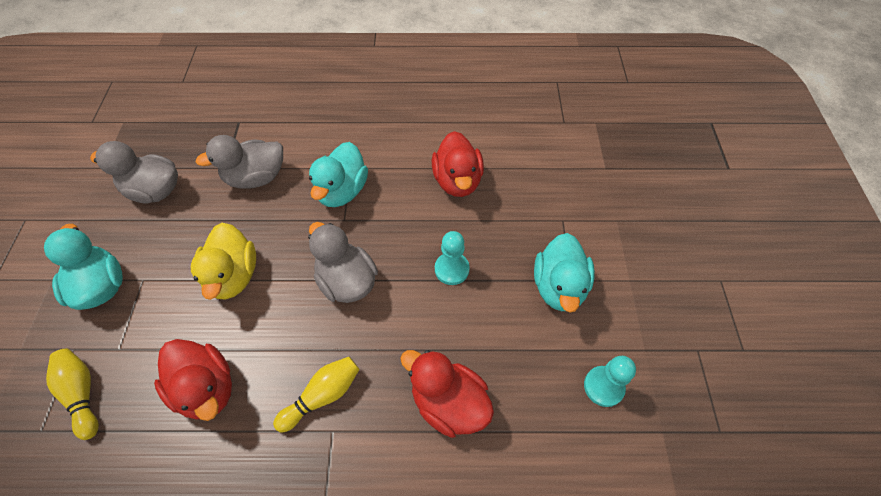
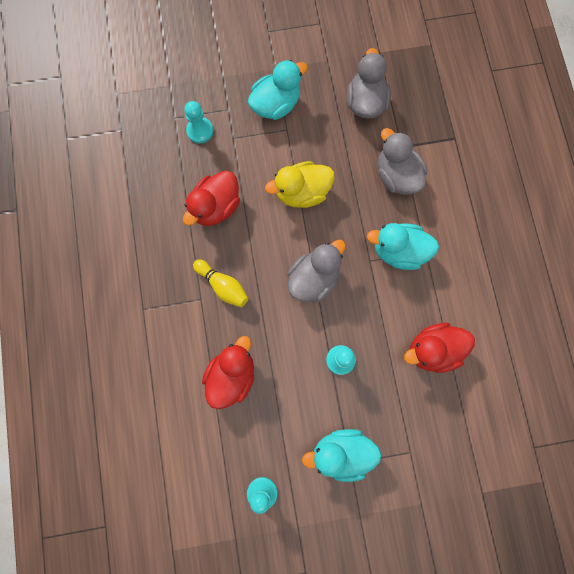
camera: 80 degrees right, 20 degrees up
(82, 394) = (200, 131): yellow bowling pin -> turquoise pawn

